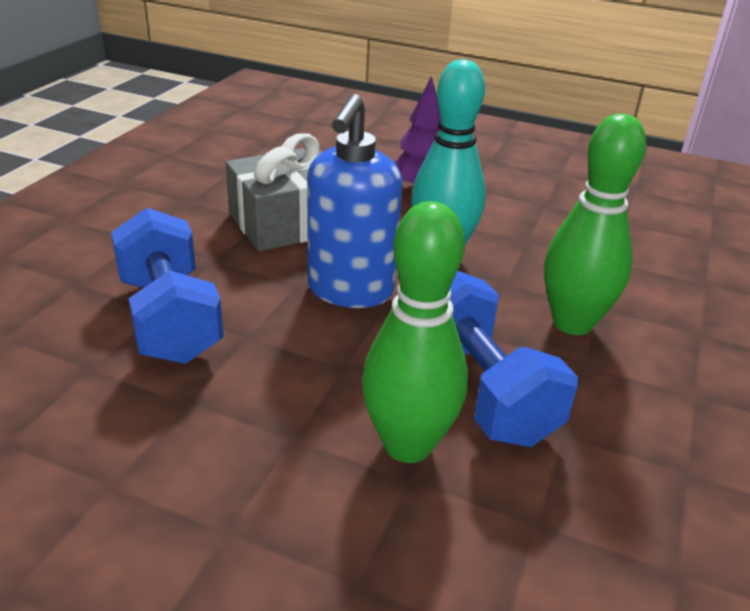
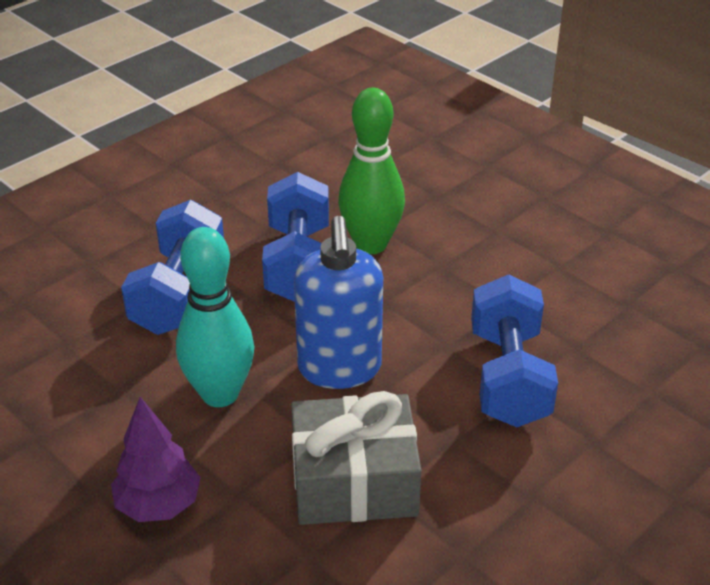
camera: 155 degrees left, 5 degrees up
(350, 291) = (339, 369): blue soap dispenser -> blue soap dispenser turned 135 degrees clockwise
(572, 323) = (179, 293): green bowling pin -> blue dumbbell

